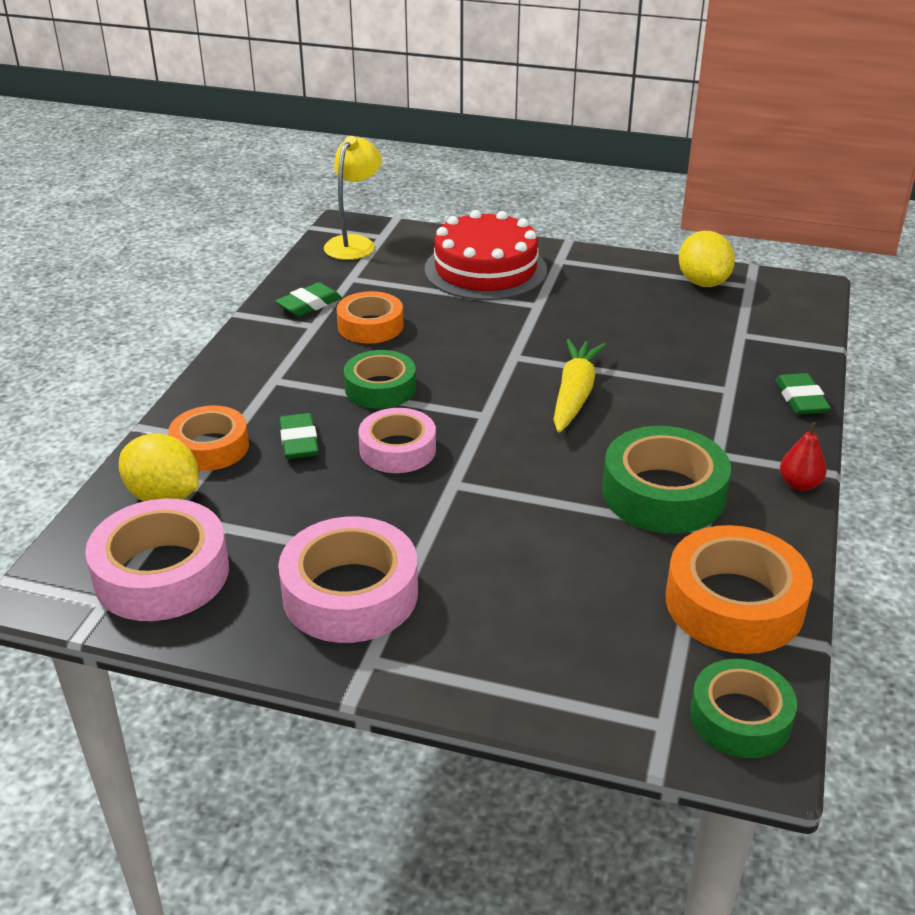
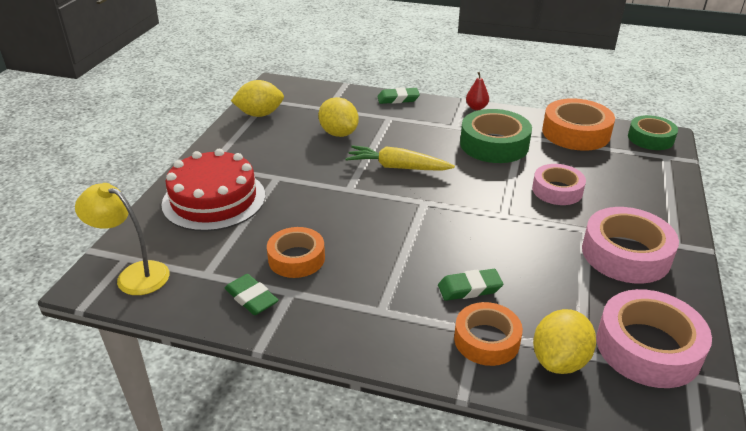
camera: 90 degrees left, 0 degrees up
(380, 388) = (392, 250): green tape -> none
(397, 449) = (471, 239): pink tape -> pink tape (557, 190)
(663, 345) = (339, 133): none -> yellow lemon

